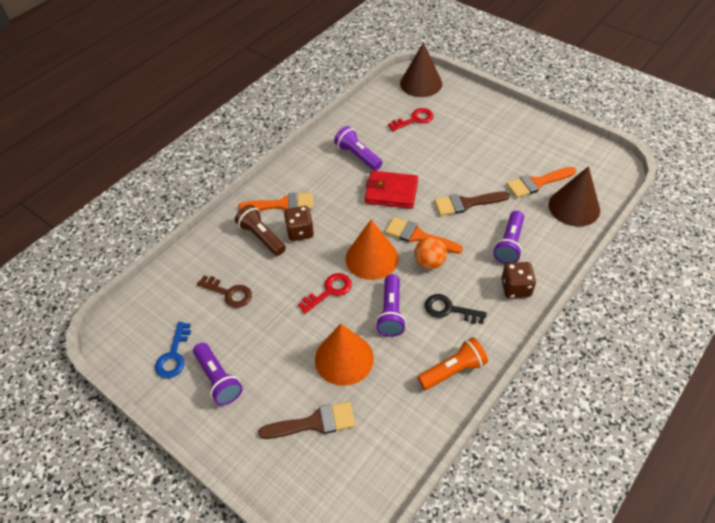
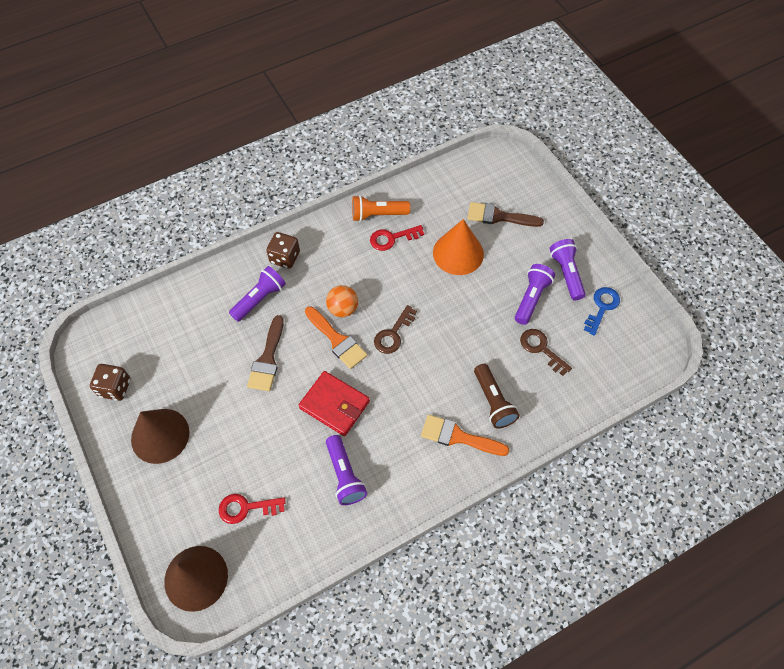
camera: 160 degrees left, 10 degrees up
(300, 232) = (451, 392): brown dice -> brown dice (115, 388)
(329, 291) = (447, 315): red key -> red key (392, 238)
(371, 258) = (393, 334): orange cone -> brown key
(391, 312) = (401, 276): purple flashlight -> purple flashlight (531, 298)
(449, 309) = (352, 260): black key -> none
(466, 203) = (267, 359): brown brush -> brown brush turned 90 degrees clockwise
(537, 183) = (181, 355): orange brush -> none
(574, 207) = (170, 313): brown cone -> brown cone (160, 435)

